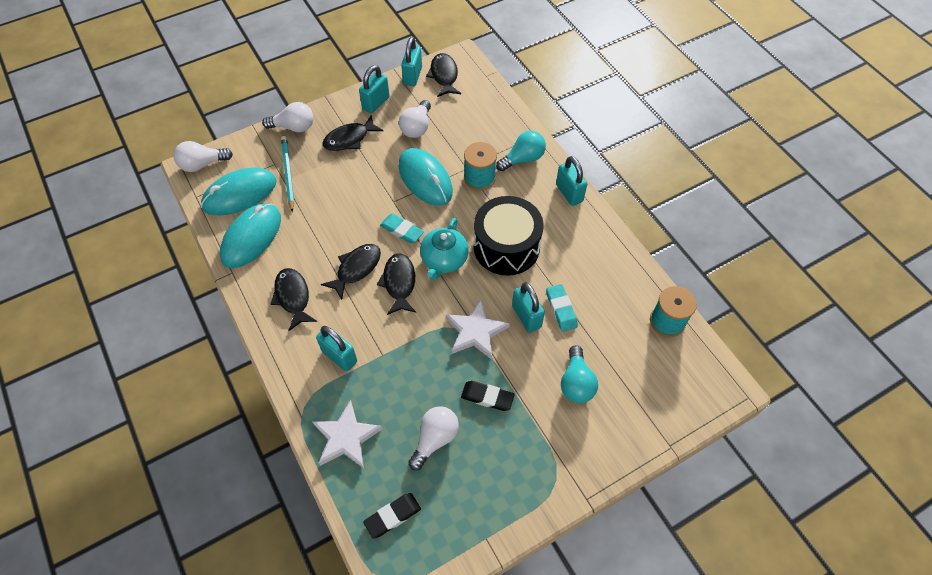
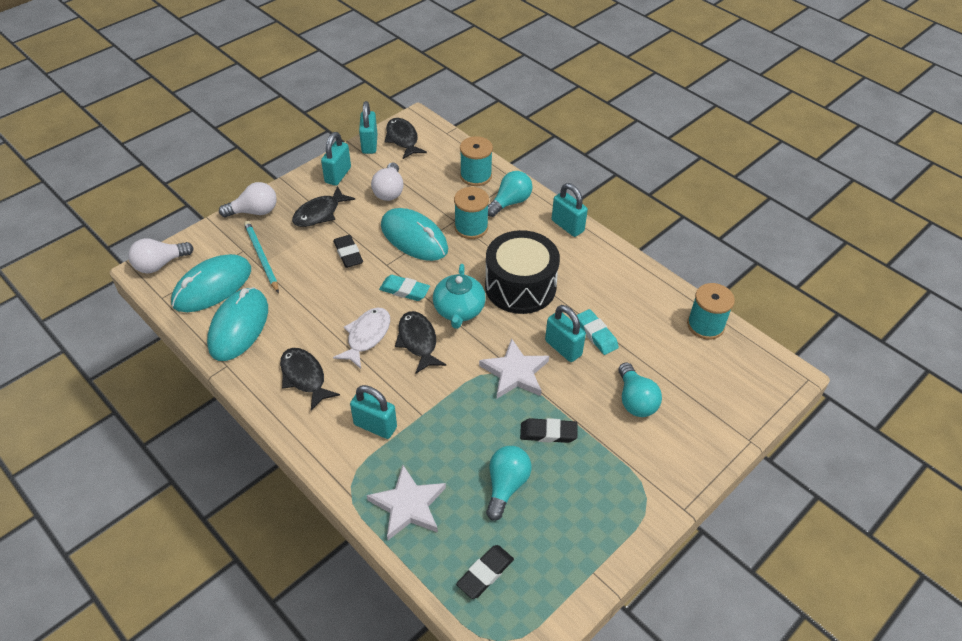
camera: 15 degrees left, 10 degrees down
(356, 269) = (366, 336): black fish -> white fish
(363, 184) = (348, 254): none -> black eraser
(435, 439) = (506, 486): white light bulb -> turquoise light bulb
(499, 125) = (476, 176): none -> turquoise spool

